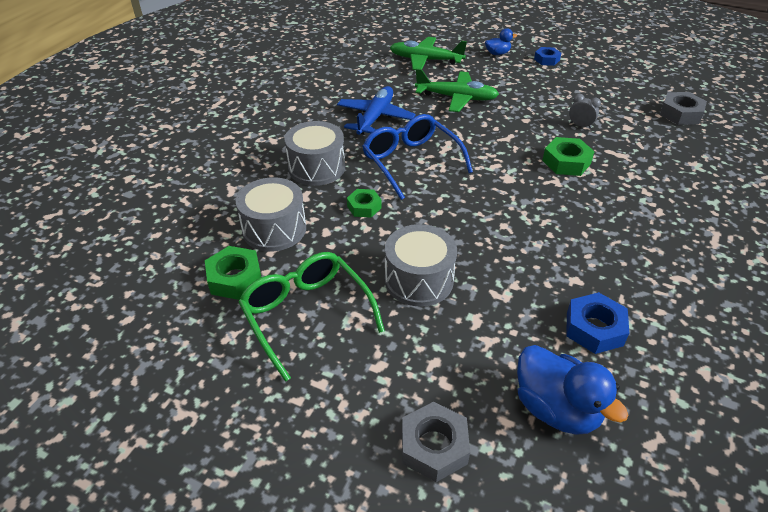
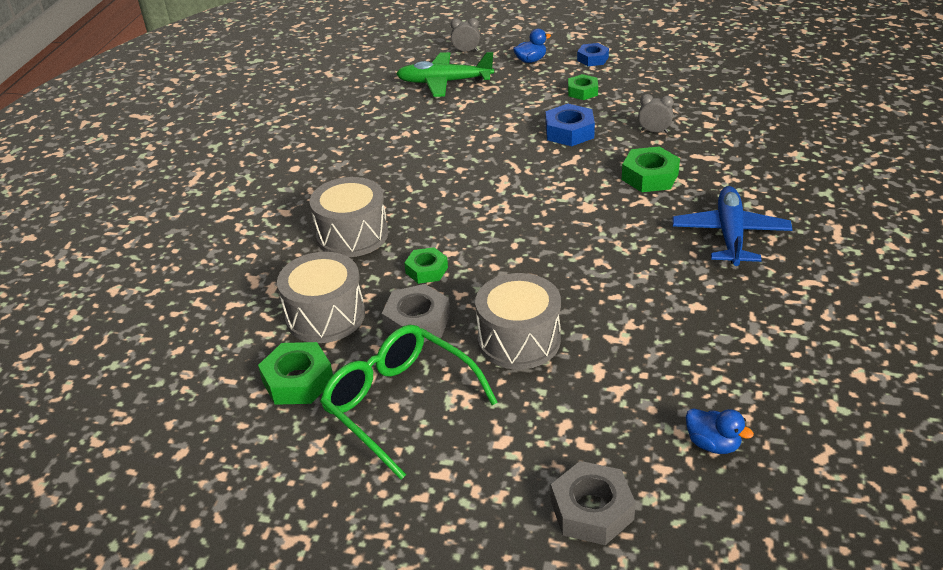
camera: 10 degrees left, 5 degrees down
(375, 117) = (404, 163): blue plane -> blue plane (730, 234)
(411, 162) = (466, 208): blue glasses -> none
(449, 39) = (466, 51): none -> grey clock
(456, 98) = (497, 122): green plane -> none
(531, 84) = (582, 91): none -> green nut
(556, 409) = (713, 444): blue duck -> blue duck, size x0.53
(594, 328) = (731, 353): blue nut -> blue nut (569, 132)
(680, 114) = (765, 99): grey nut -> grey nut (417, 322)

